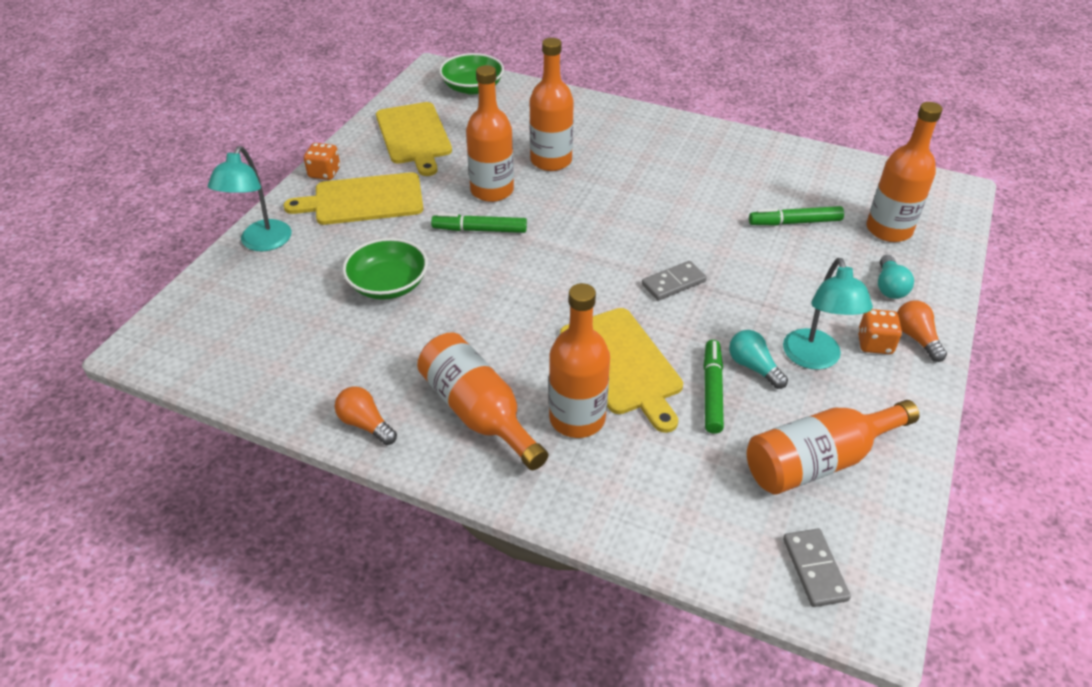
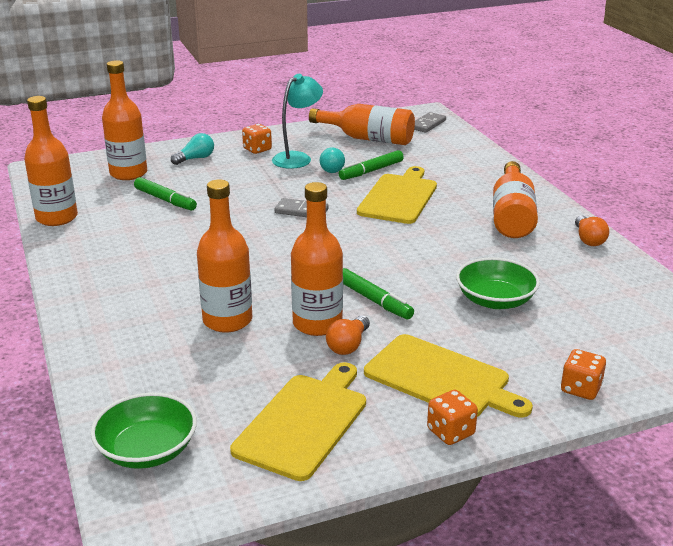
camera: 135 degrees left, 15 degrees down
(261, 243) = (580, 389): turquoise lamp -> orange dice
(577, 418) = (459, 192): orange bottle -> orange bottle (57, 218)
(916, 338) = (234, 143): orange light bulb -> orange light bulb (348, 345)

